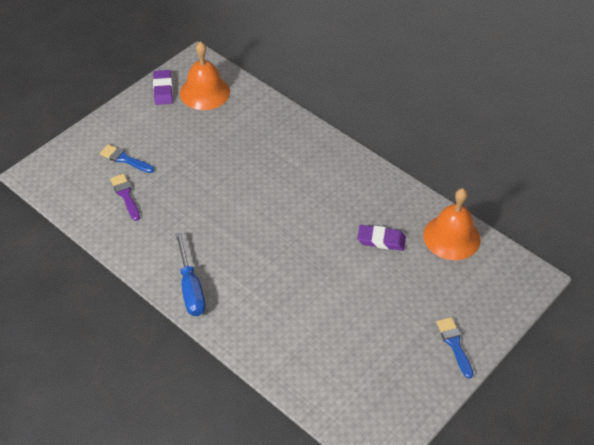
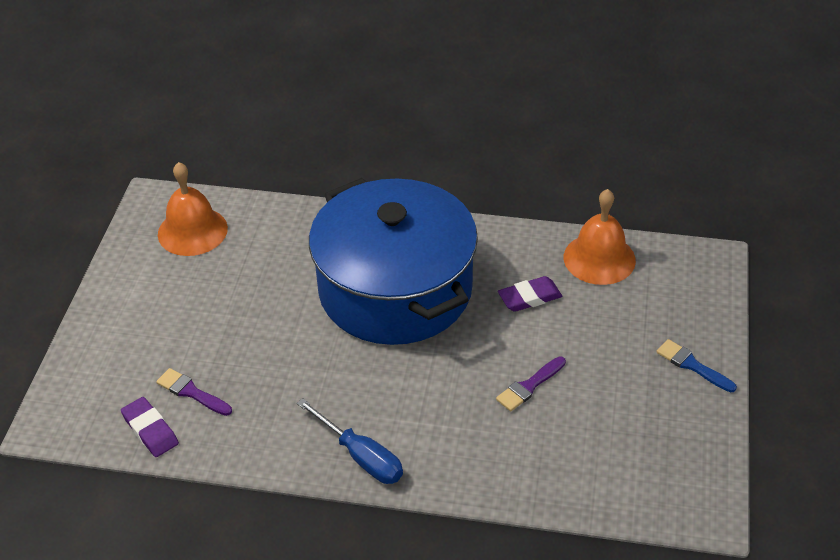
camera: 30 degrees left, 5 degrees down
(124, 159) = (155, 352): blue brush -> none
(163, 90) = (137, 251): purple eraser -> purple eraser (150, 430)
(298, 191) = (395, 290): none -> blue pot
(331, 299) = (529, 386): none -> purple brush

